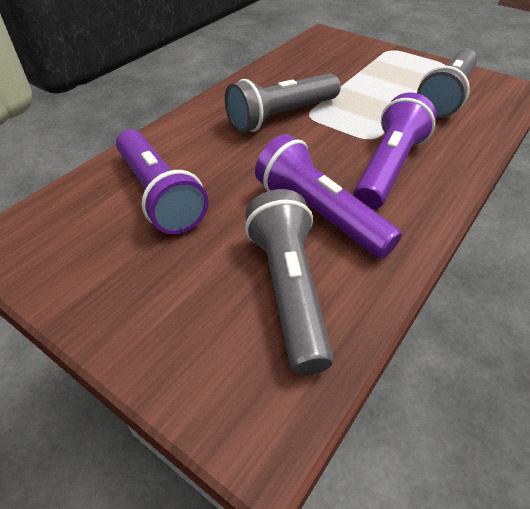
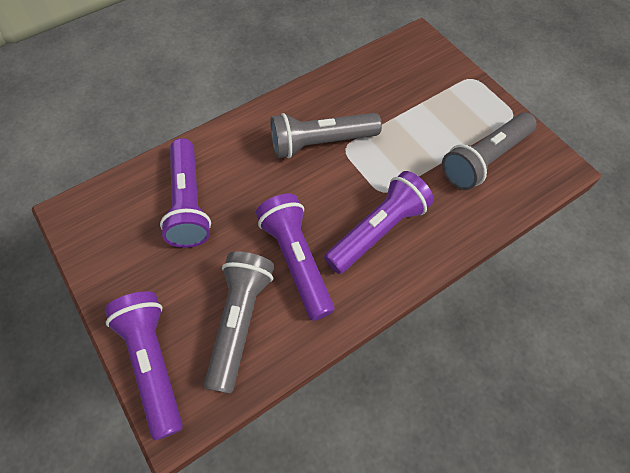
camera: 20 degrees right, 15 degrees up
(195, 373) = (153, 363): none -> purple flashlight

